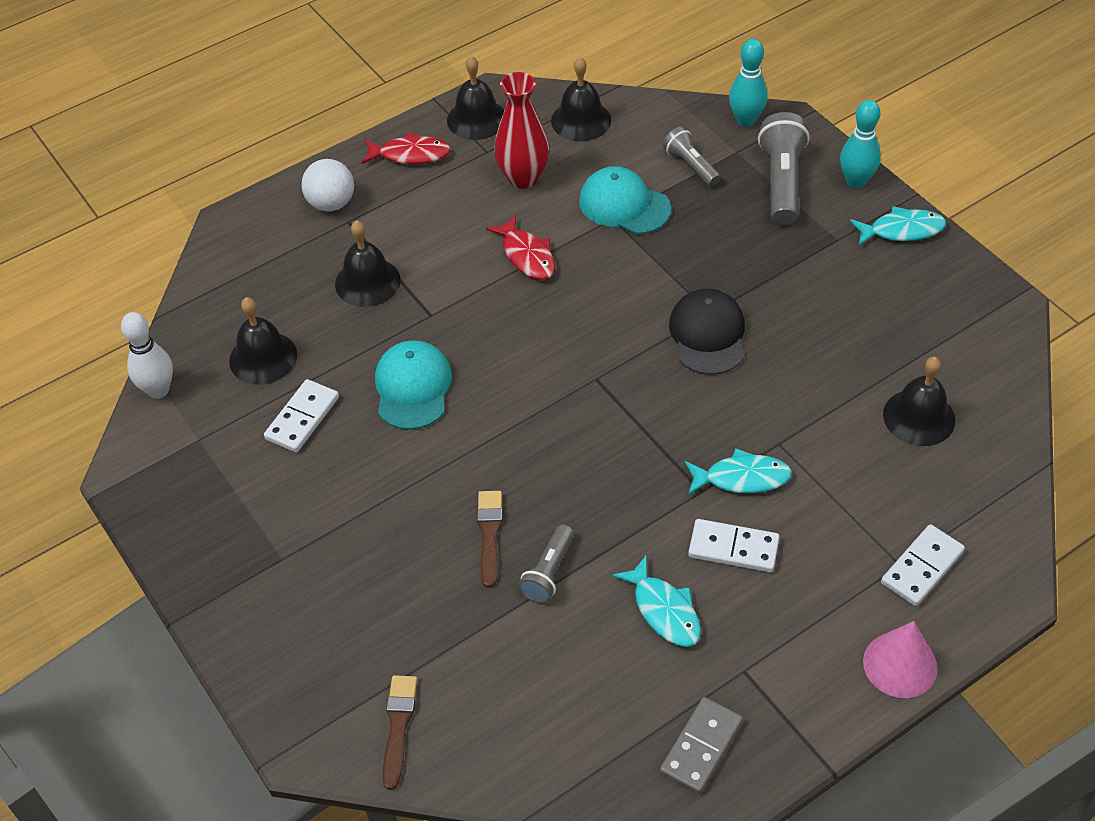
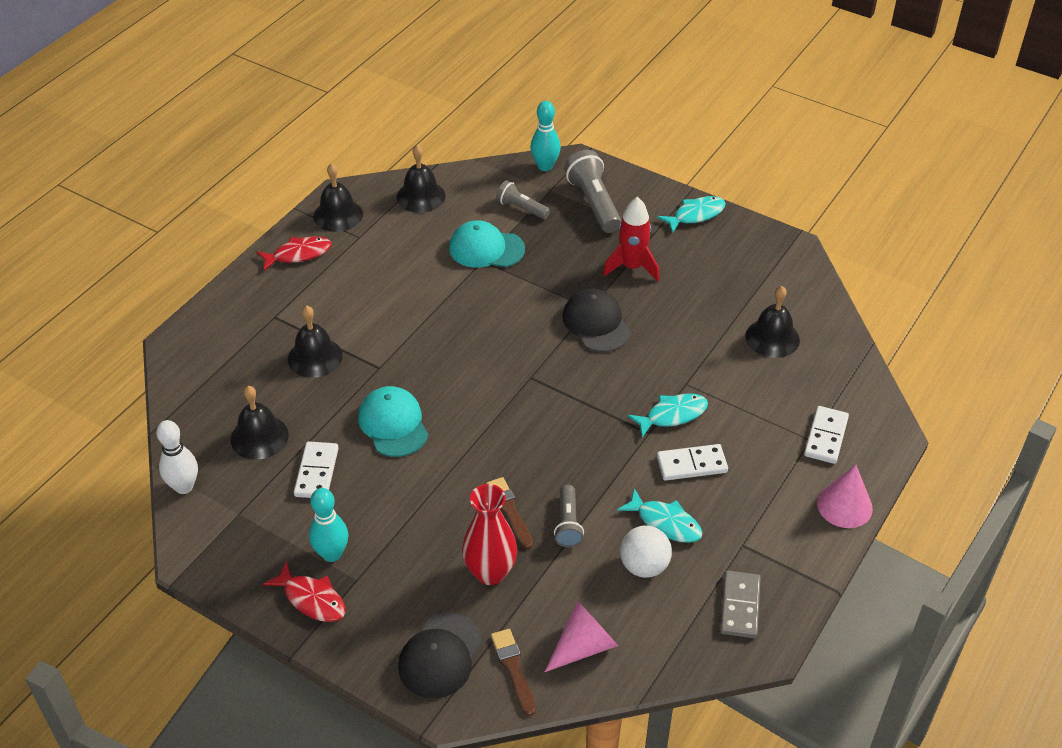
camera: 25 degrees left, 5 degrees down
(326, 680) = (440, 656): none -> black cap
(331, 203) = (253, 307): white ball -> white ball (644, 566)
(491, 728) = (584, 646): none -> pink cone
(523, 178) = (398, 249): red vase -> red vase (490, 572)
(527, 255) = (431, 304): red fish -> red fish (312, 599)
(787, 276) = (632, 267): none -> red rocket
(856, 181) = (646, 189): turquoise bowling pin -> turquoise bowling pin (332, 554)

